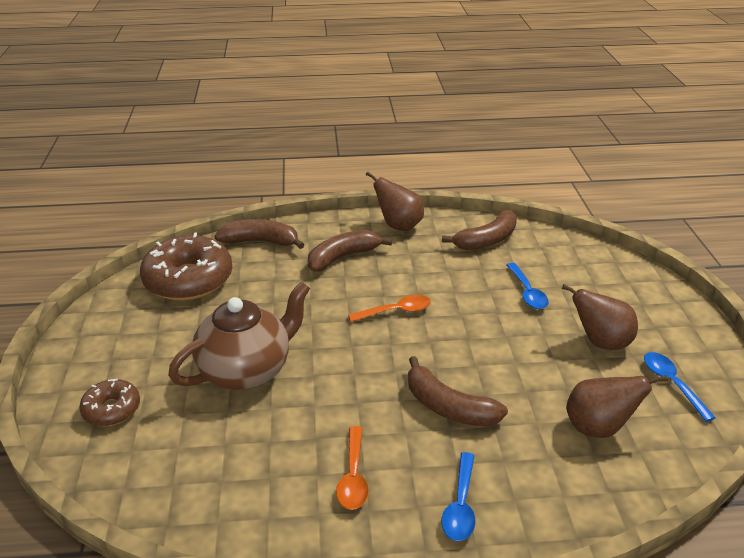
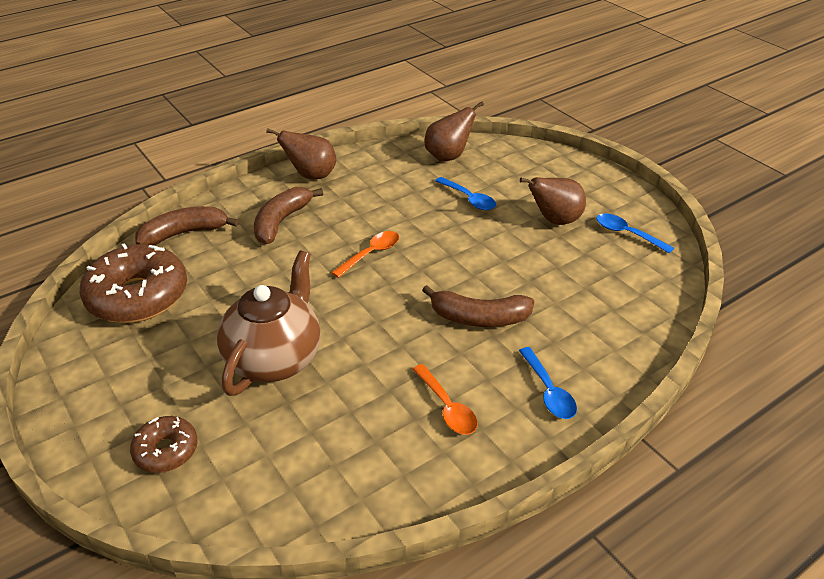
camera: 30 degrees left, 5 degrees up
(487, 240) = (401, 164): brown banana -> none
(598, 427) = (601, 288): brown pear -> brown pear (448, 156)

